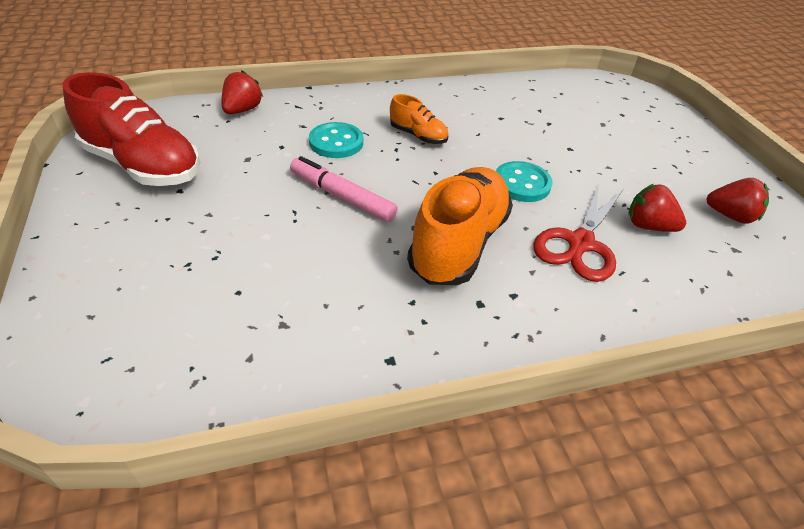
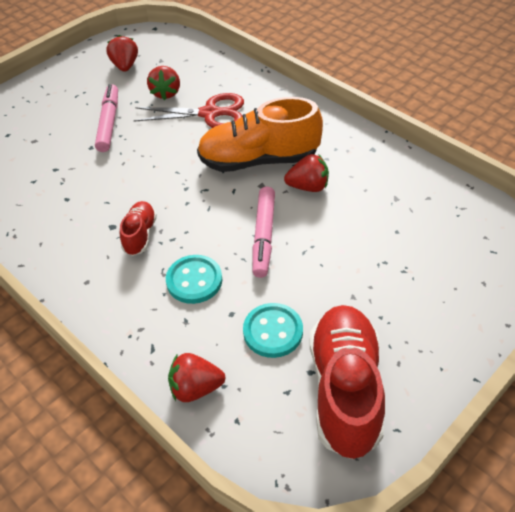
camera: 115 degrees left, 5 degrees up
(378, 259) = (308, 187): none -> red strawberry
(418, 136) = (140, 235): orange shoe -> red shoe
(522, 184) = (164, 155): turquoise button -> turquoise button (273, 331)
(606, 169) = (109, 123): none -> pink marker

